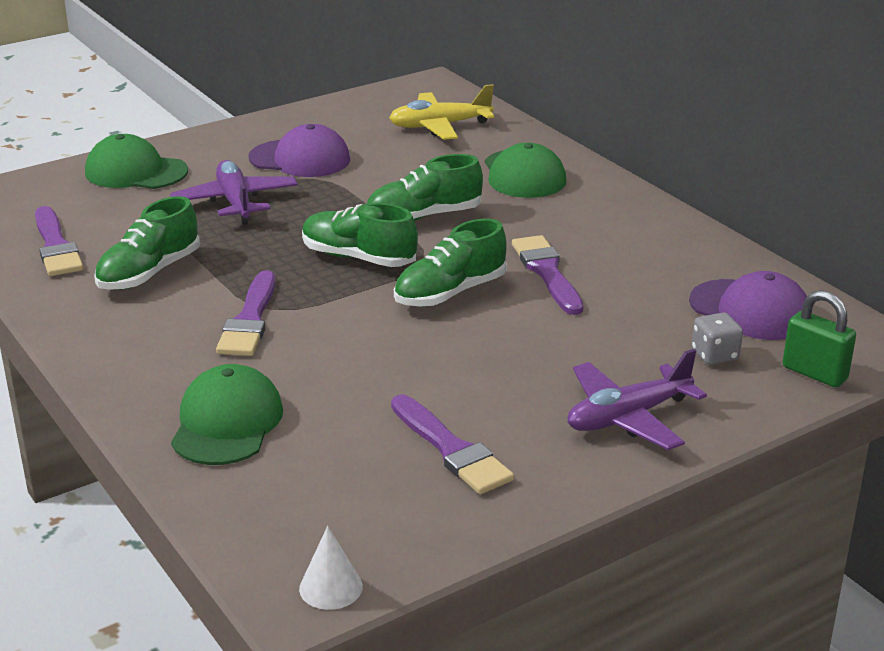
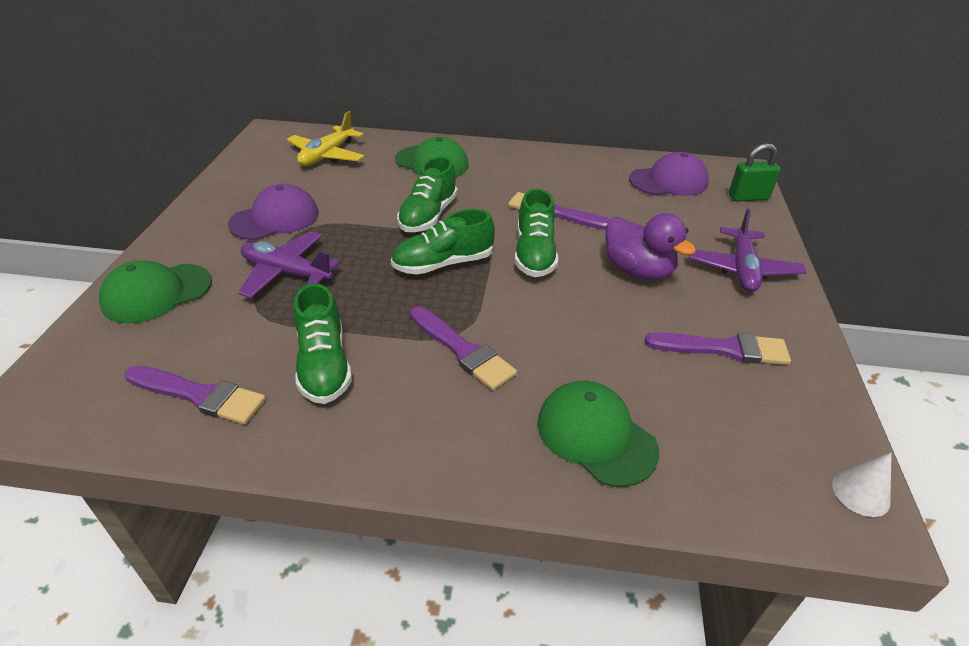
camera: 50 degrees left, 10 degrees up
(515, 357) = (638, 271): none -> purple duck
(715, 355) = (703, 212): grey dice -> none

